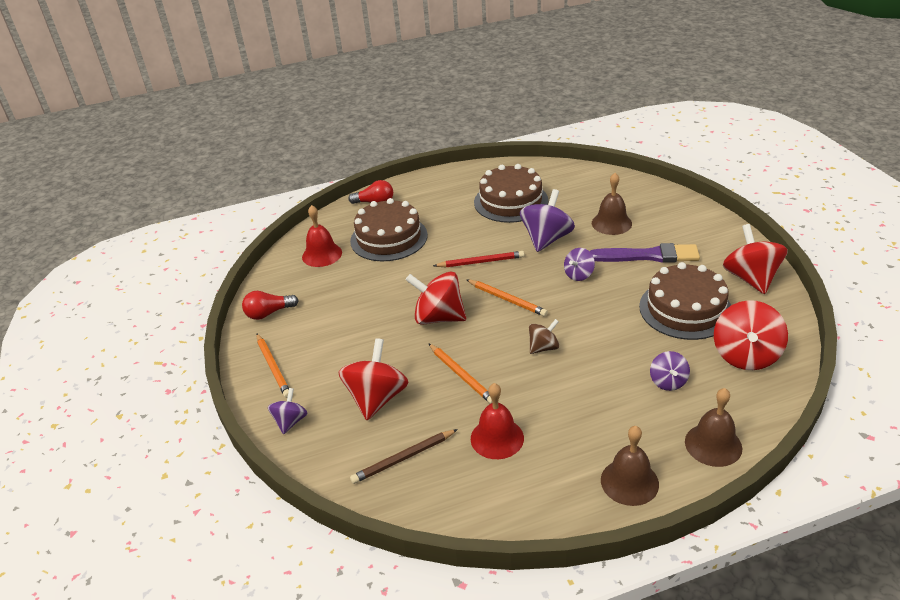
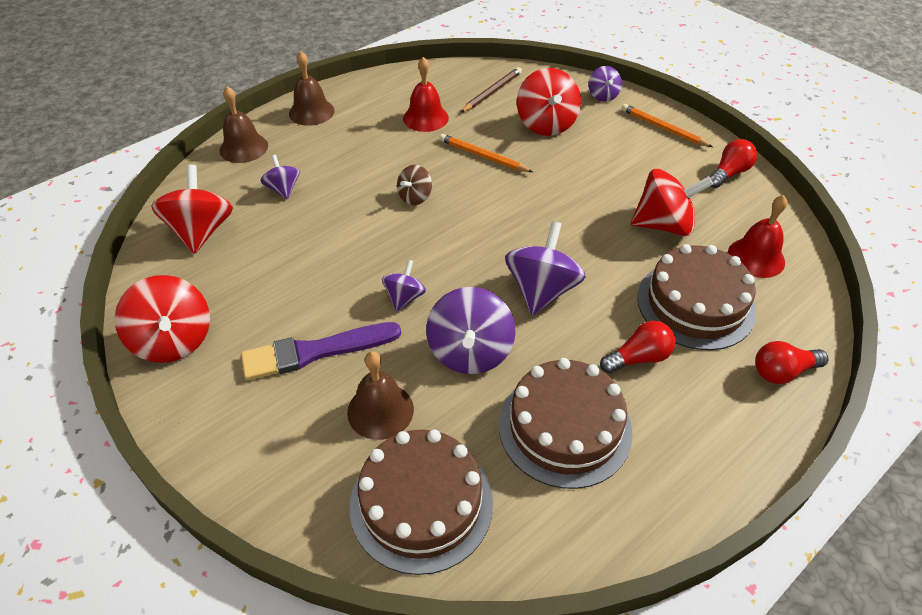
camera: 155 degrees right, 10 degrees up
(438, 317) = (544, 206): red spinning top -> red spinning top (663, 225)
(447, 220) = (638, 358): none -> red light bulb
(481, 262) = (541, 290): red pencil -> purple spinning top
(507, 299) = (479, 243): orange pencil -> none
(685, 309) = (264, 275): brown cake -> brown cake (421, 503)

